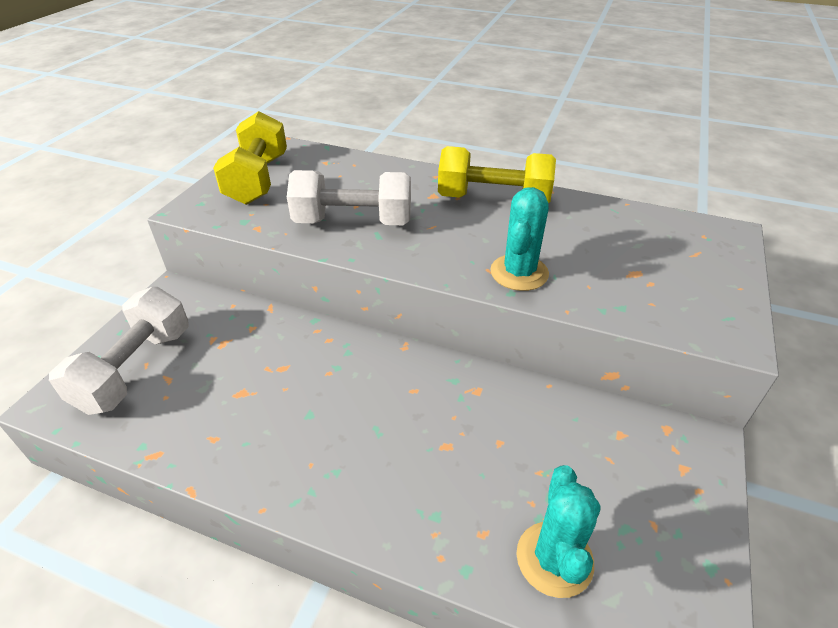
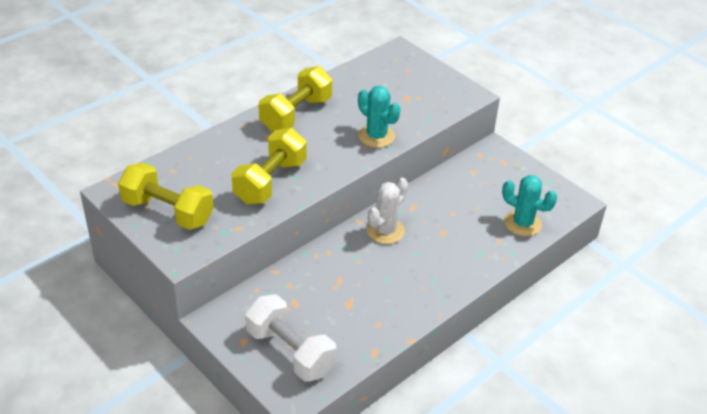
camera: 65 degrees left, 0 degrees up
(353, 222) = (270, 181): white dumbbell -> yellow dumbbell
(404, 378) = (385, 231): none -> white cactus

